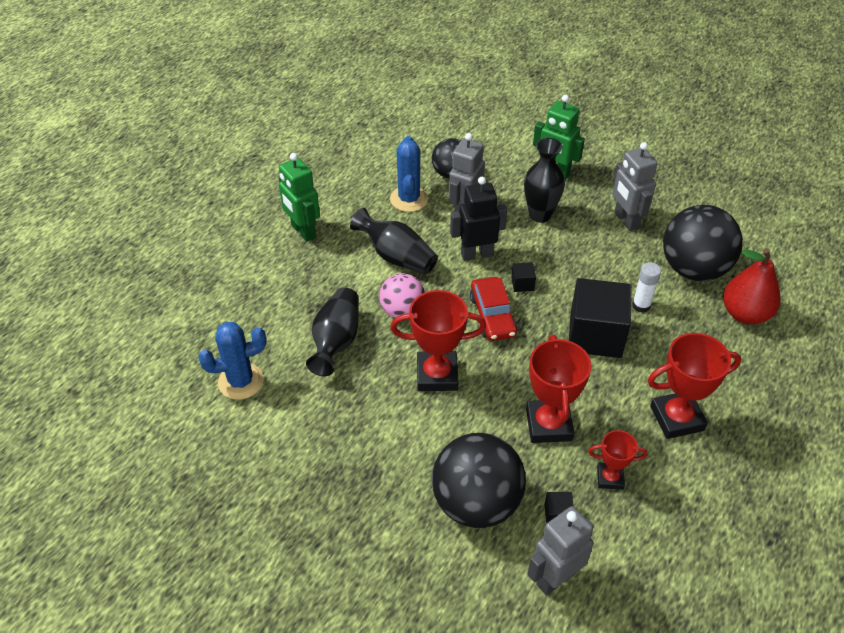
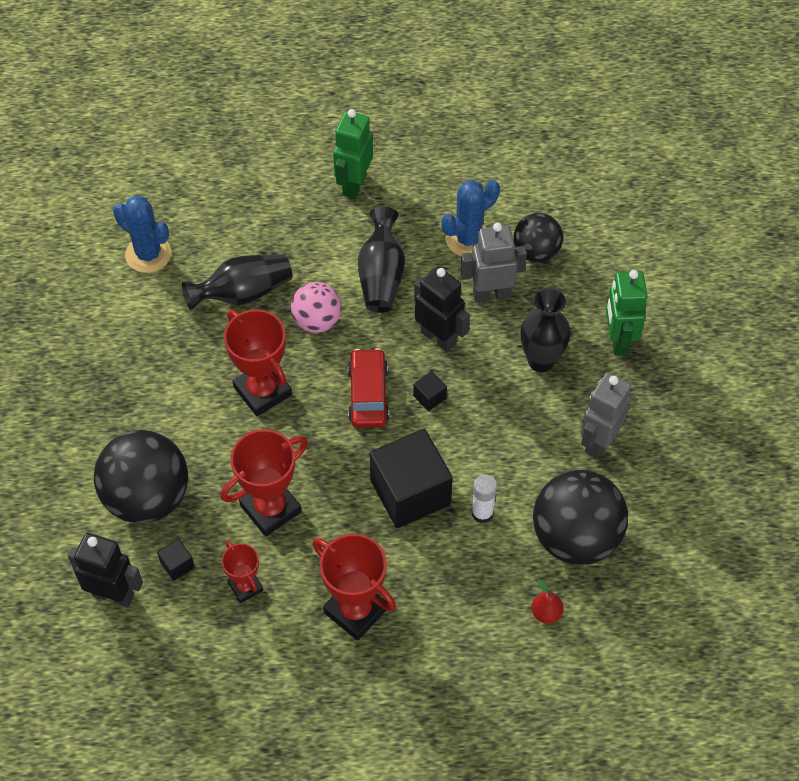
camera: 55 degrees right, 10 degrees up
(492, 315) = (368, 394): red car -> red car turned 135 degrees clockwise
(555, 578) = (113, 594): grey robot -> black robot
(745, 314) = (546, 613): red pear -> red pear, size x0.48

